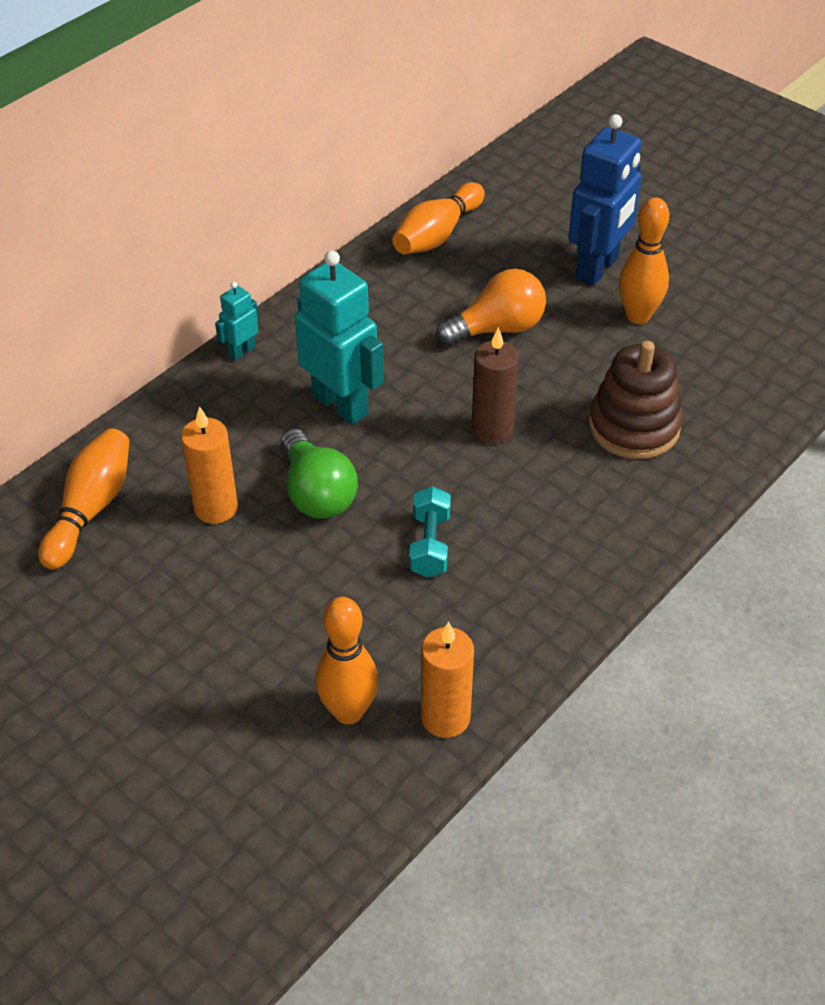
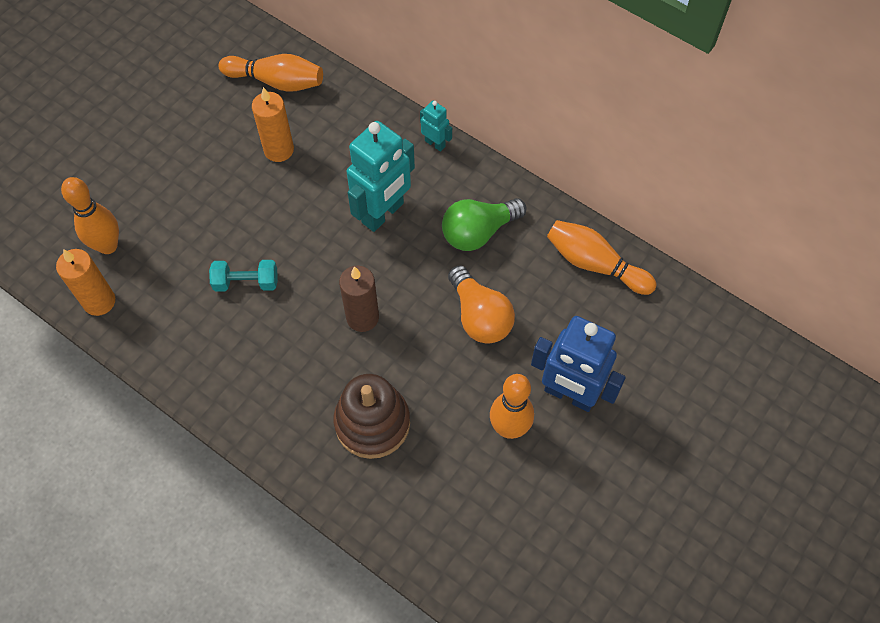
camera: 85 degrees right, 15 degrees up
(316, 493) = (294, 207): green light bulb -> green light bulb (478, 232)

